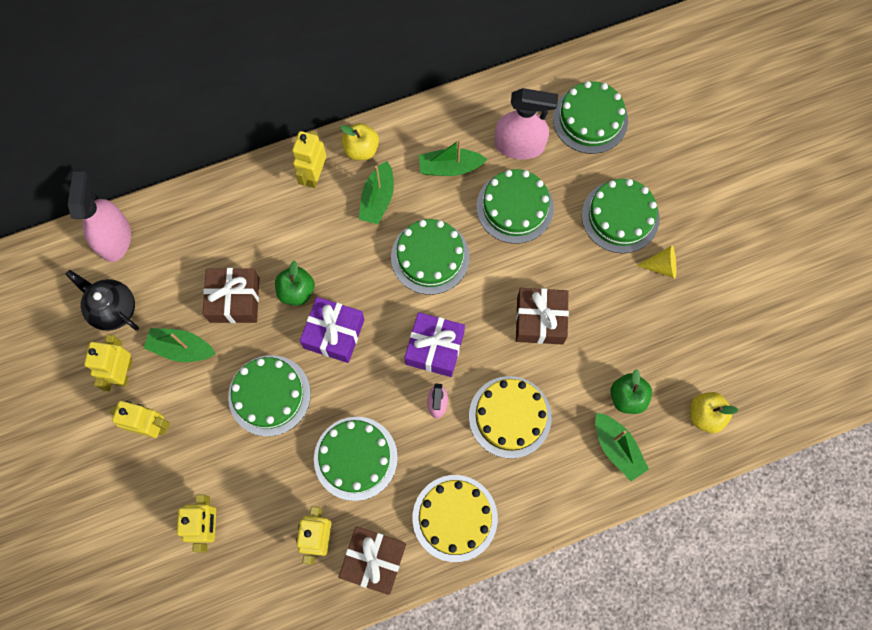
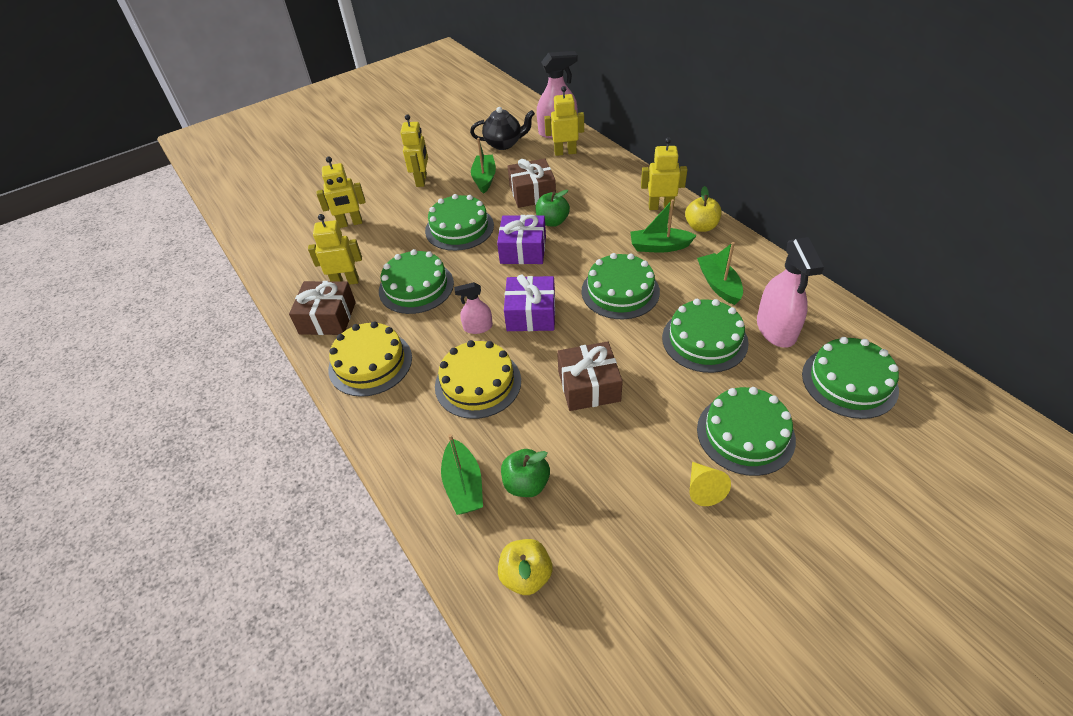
camera: 80 degrees right, 25 degrees down
(113, 309) = (504, 144): black teapot -> black teapot turned 60 degrees clockwise
(123, 372) = (459, 159): yellow robot -> yellow robot (565, 152)
(617, 448) = (463, 485): green boat -> green boat turned 60 degrees counterclockwise

